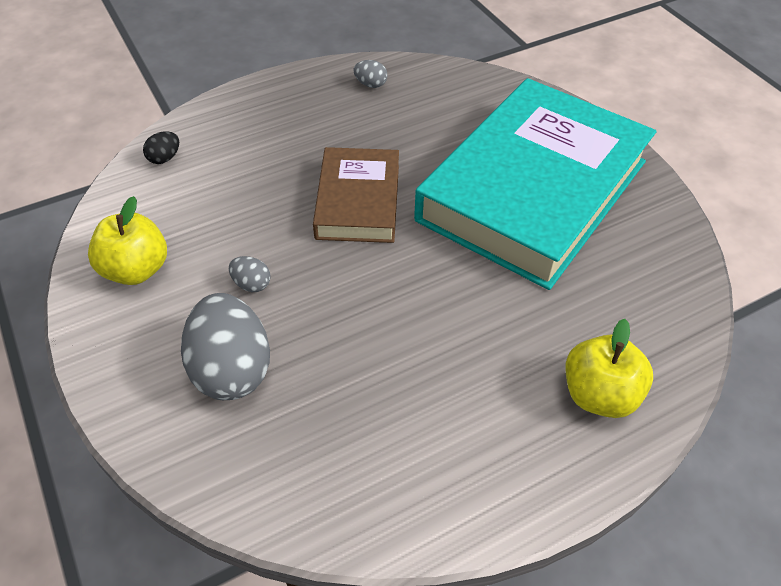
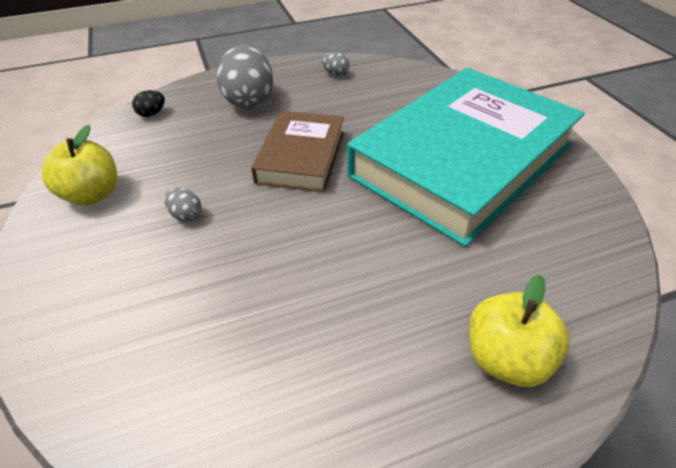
camera: 10 degrees right, 5 degrees down
(232, 369) = (140, 288): grey egg -> grey egg (249, 100)

